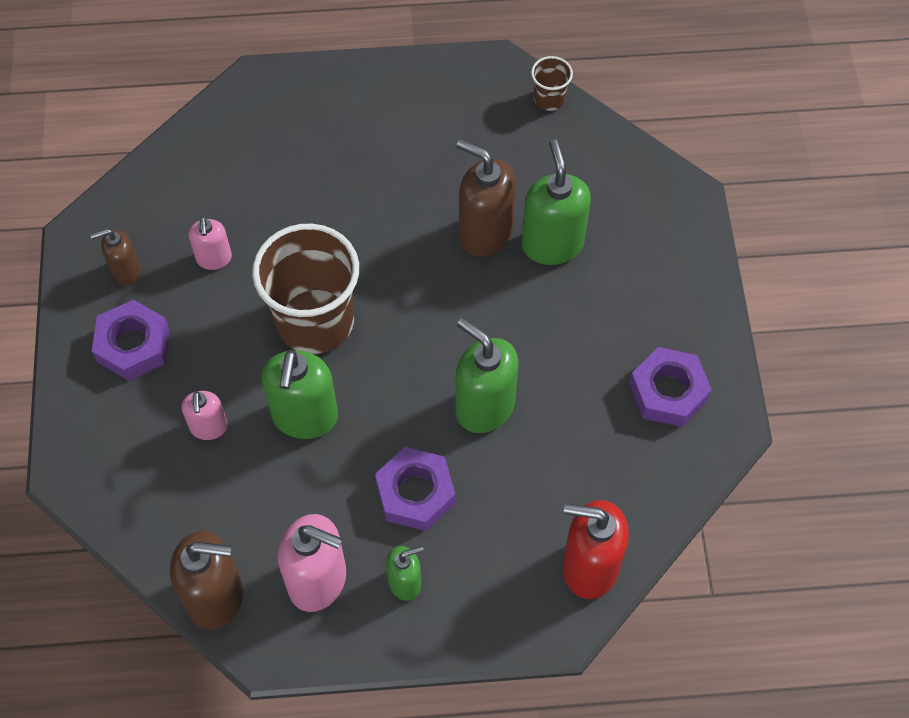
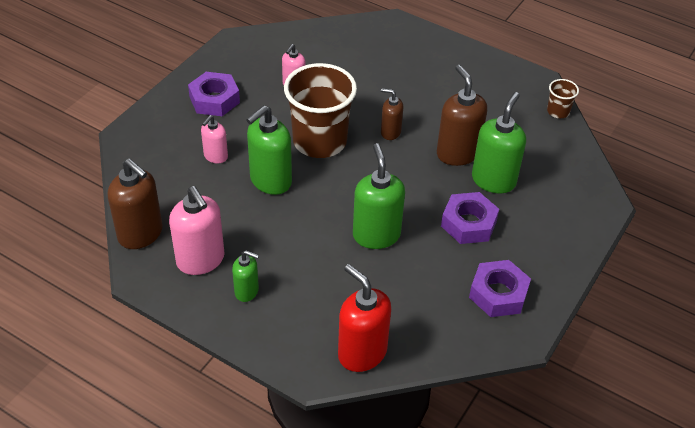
camera: 35 degrees right, 15 degrees down
(126, 271) = (243, 67): brown soap dispenser -> brown soap dispenser (390, 132)
(415, 493) = (295, 252): purple nut -> purple nut (468, 223)

